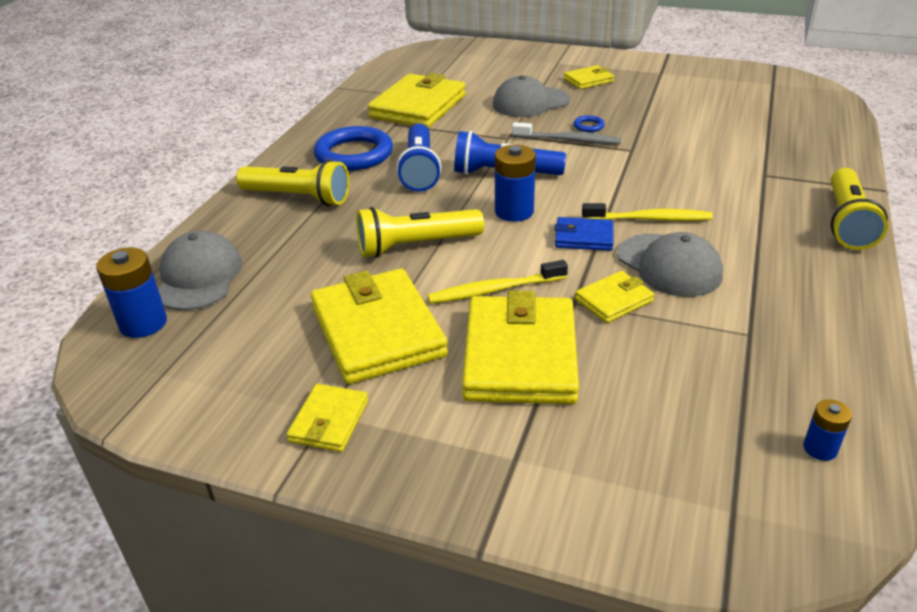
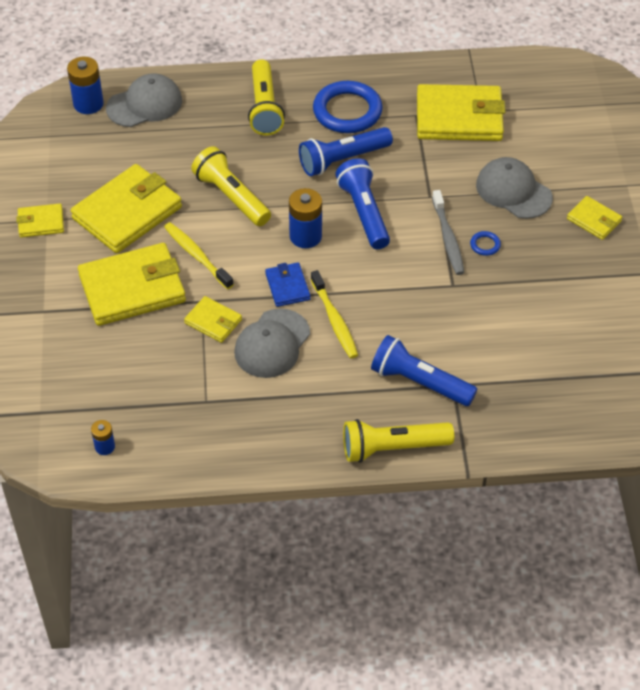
camera: 65 degrees right, 15 degrees up
(756, 190) = (419, 382): none -> blue flashlight

